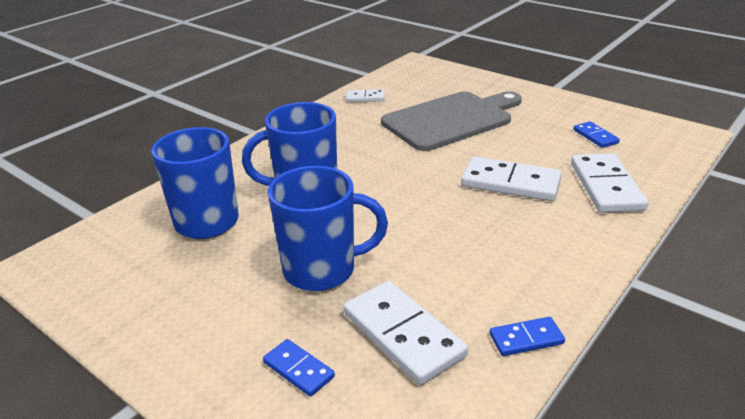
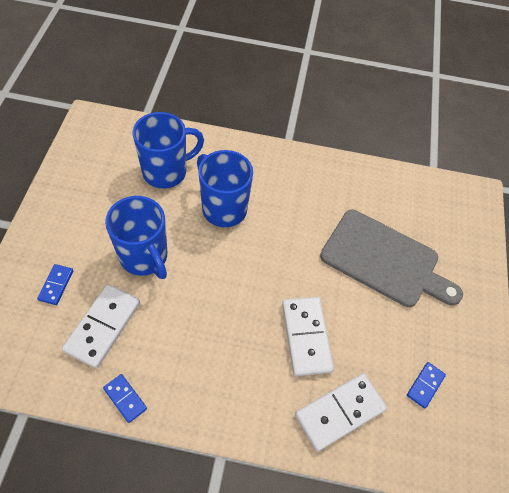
camera: 55 degrees right, 25 degrees up
(365, 98) = (383, 184): white domino -> none

